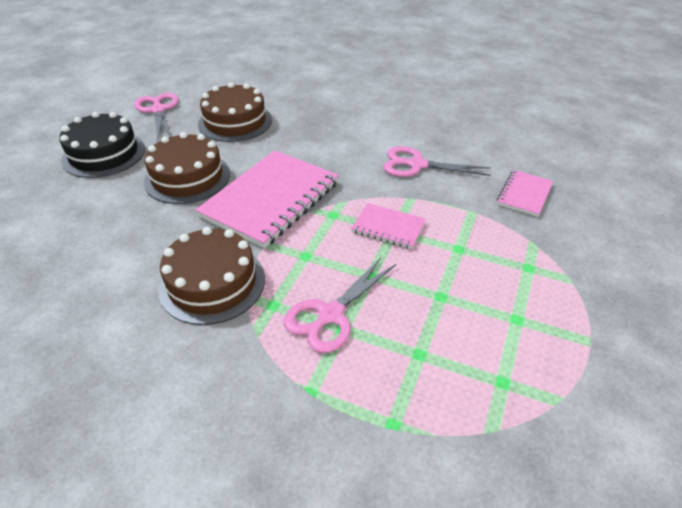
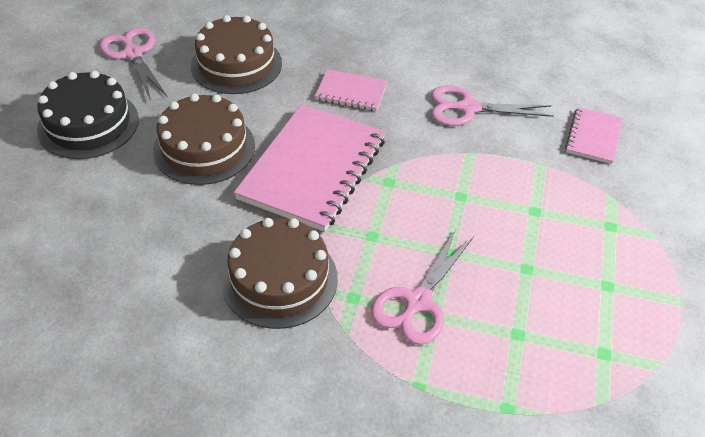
camera: 10 degrees left, 5 degrees up
(388, 227) = (454, 192): pink notebook -> pink notebook (351, 92)

